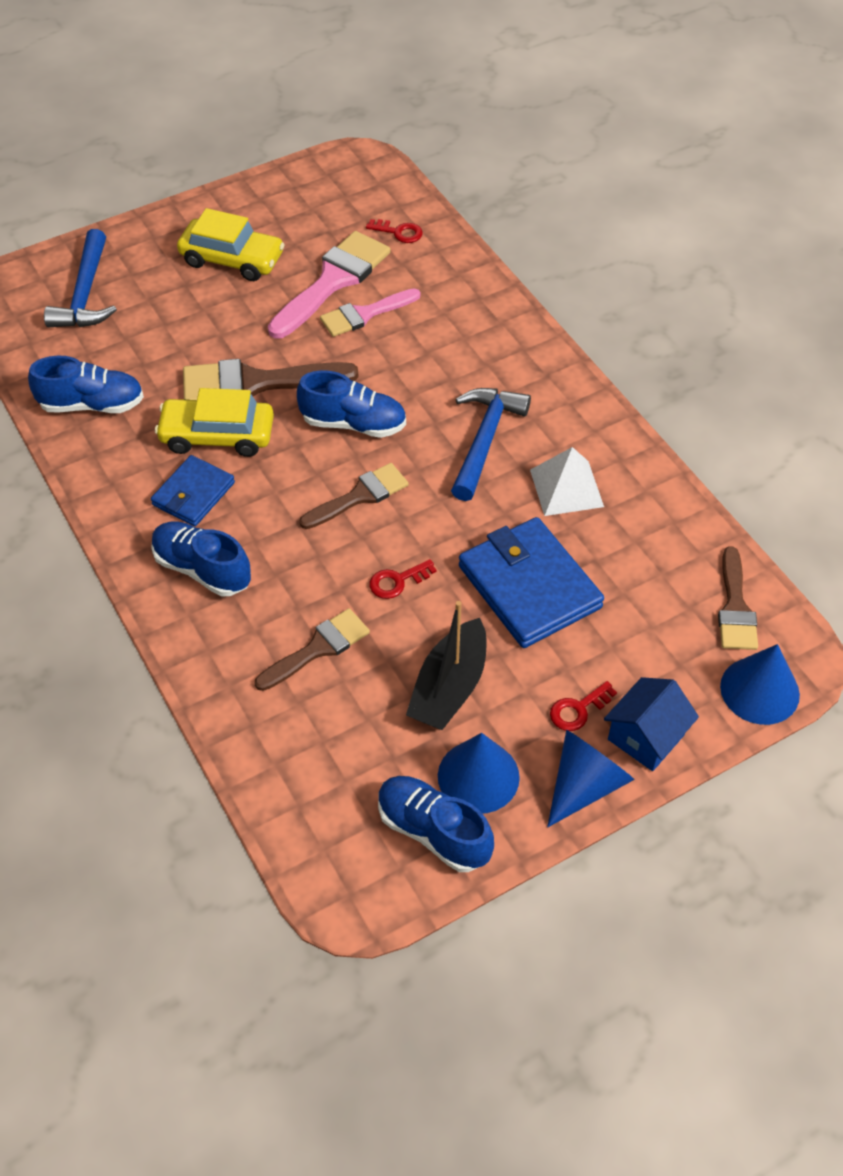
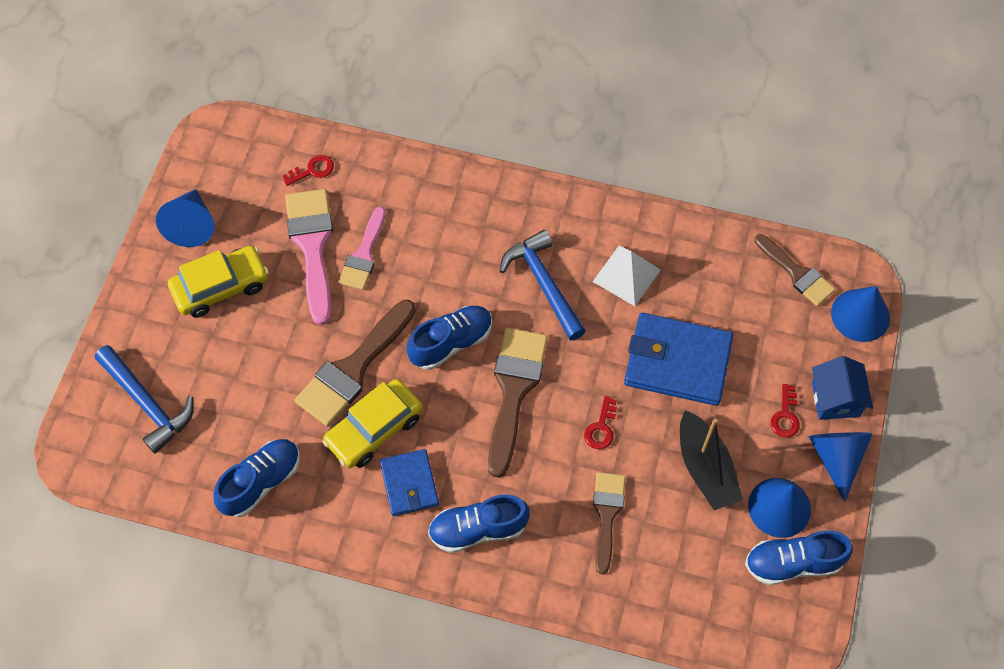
camera: 45 degrees left, 10 degrees up
(264, 206) = (191, 225): none -> blue cone
(360, 496) = (514, 390): brown brush -> brown brush, size x1.59

